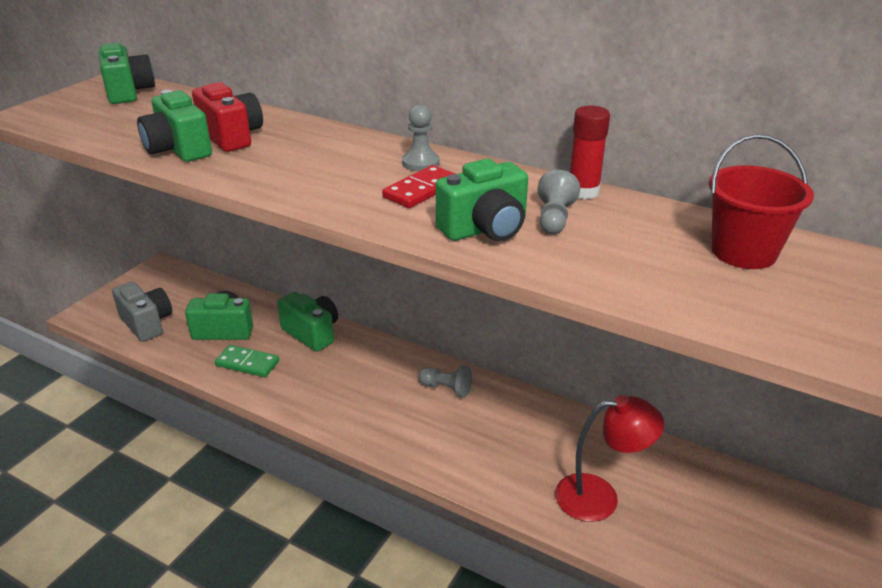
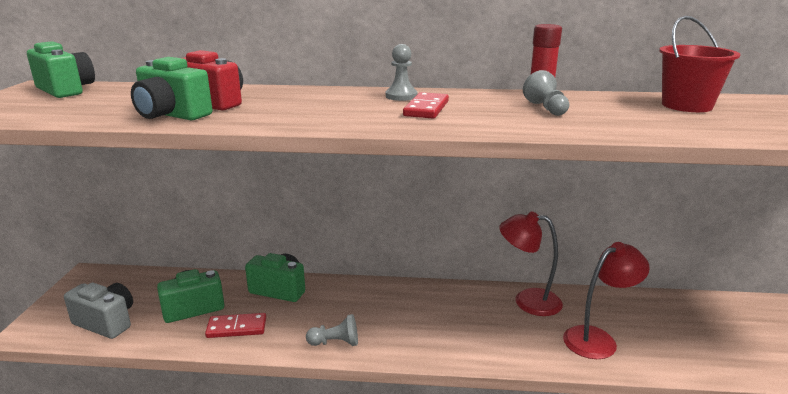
camera: 25 degrees left, 10 degrees down
(247, 363) = (236, 328): green domino -> red domino
(446, 389) = (425, 300): grey pawn -> grey pawn (335, 343)
(485, 229) = (509, 120): green camera -> none
(559, 425) = (527, 300): none -> red lamp

